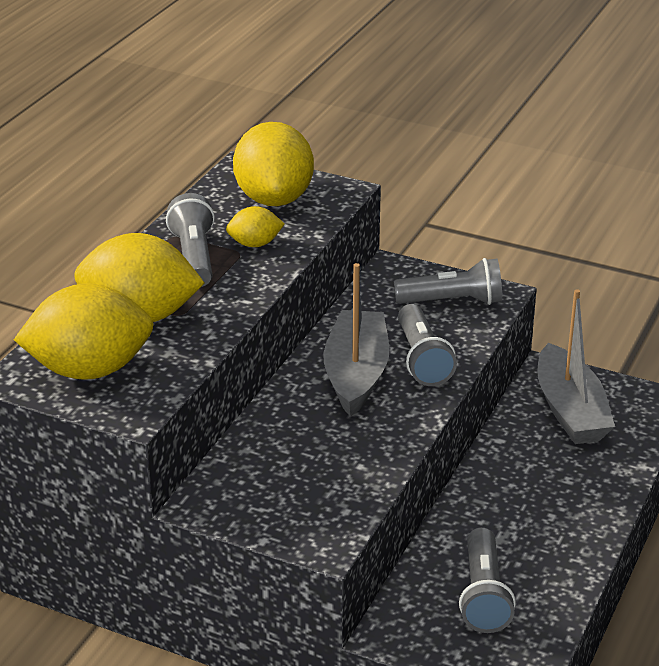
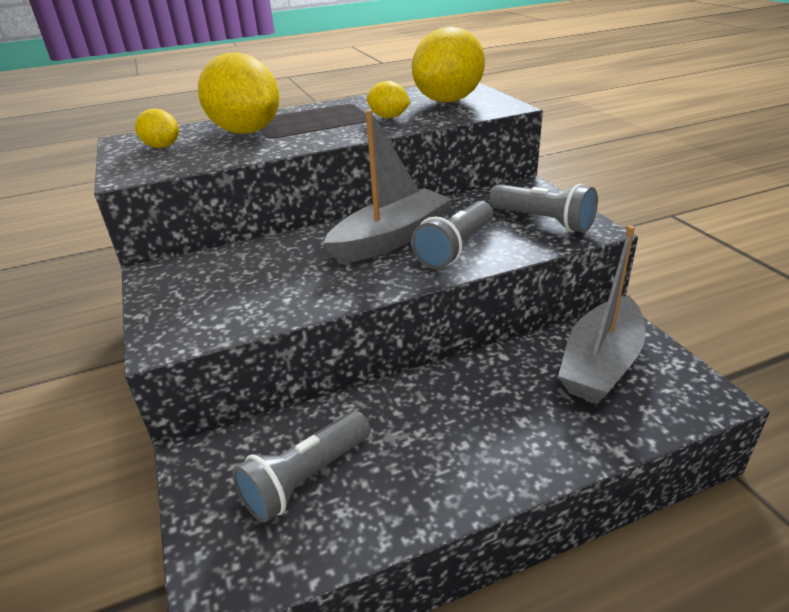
camera: 45 degrees right, 0 degrees up
(90, 370) = (162, 147): yellow lemon -> yellow lemon, size x0.48
(194, 257) = (339, 114): grey flashlight -> none

